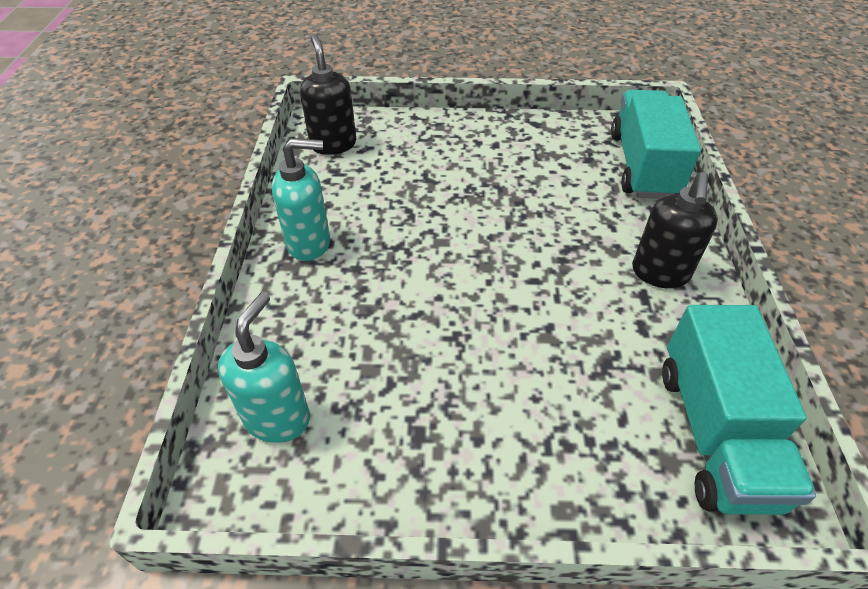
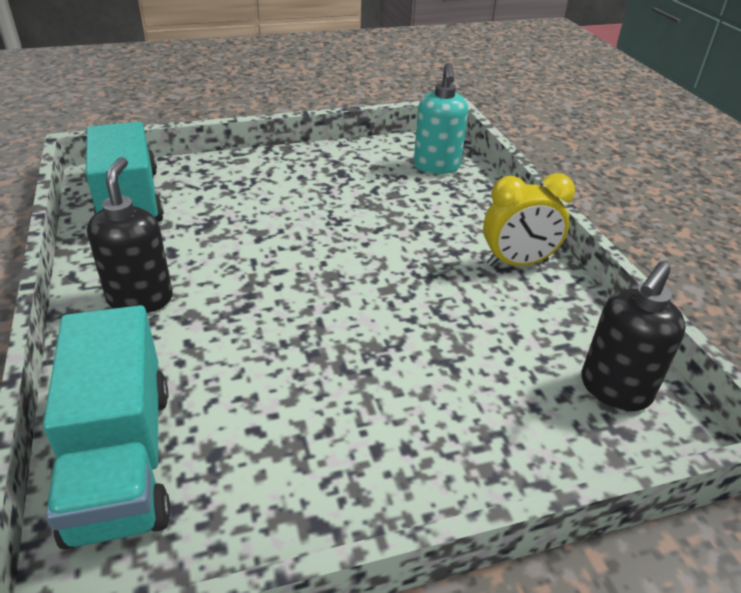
camera: 160 degrees right, 10 degrees down
(309, 243) = (517, 263): turquoise soap dispenser -> yellow clock
(333, 144) = (614, 390): black soap dispenser -> black soap dispenser turned 75 degrees clockwise

